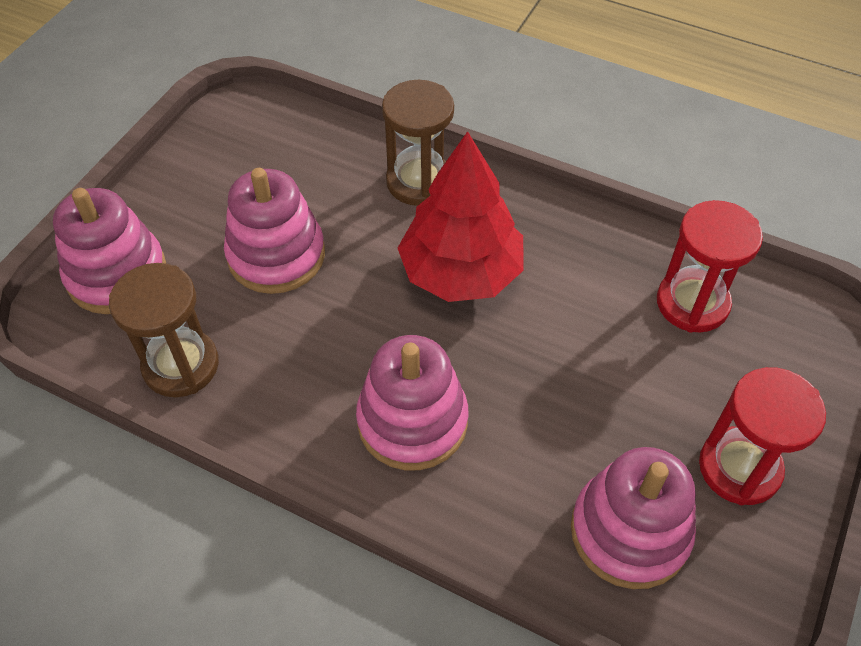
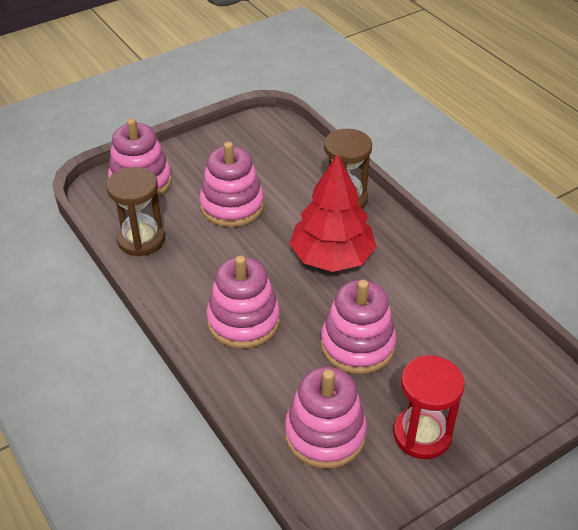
camera: 30 degrees right, 10 degrees down
(579, 383) = (357, 345): none -> pink stacking toy
(692, 303) = (467, 334): red hourglass -> none

